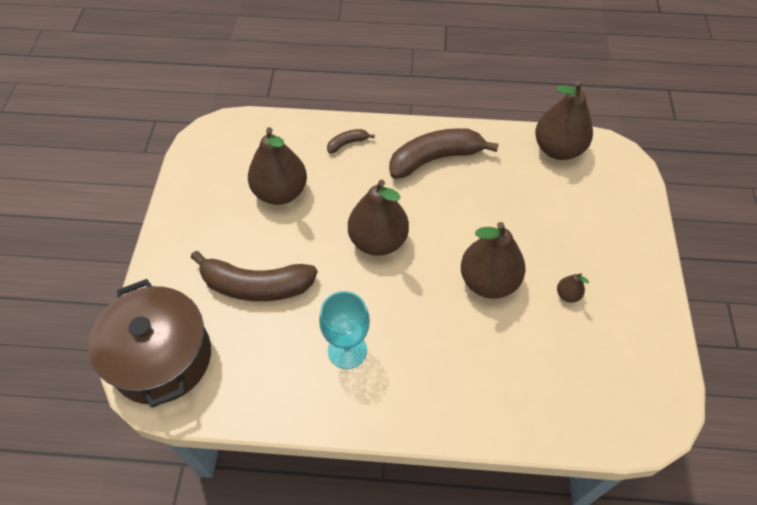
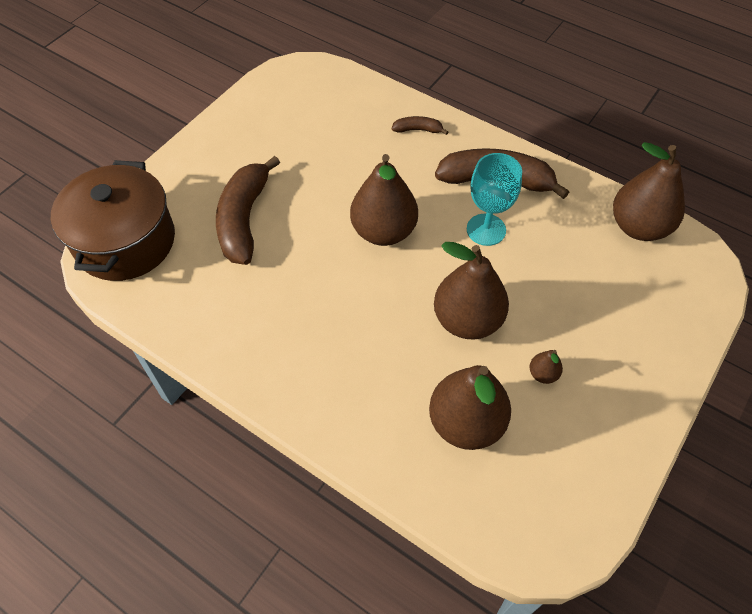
camera: 30 degrees right, 0 degrees up
(256, 286) = (244, 219): brown banana -> brown banana turned 60 degrees clockwise
(280, 192) = (323, 147): brown pear -> brown pear (466, 423)
(347, 350) = (285, 315): turquoise goblet -> turquoise goblet (486, 229)

